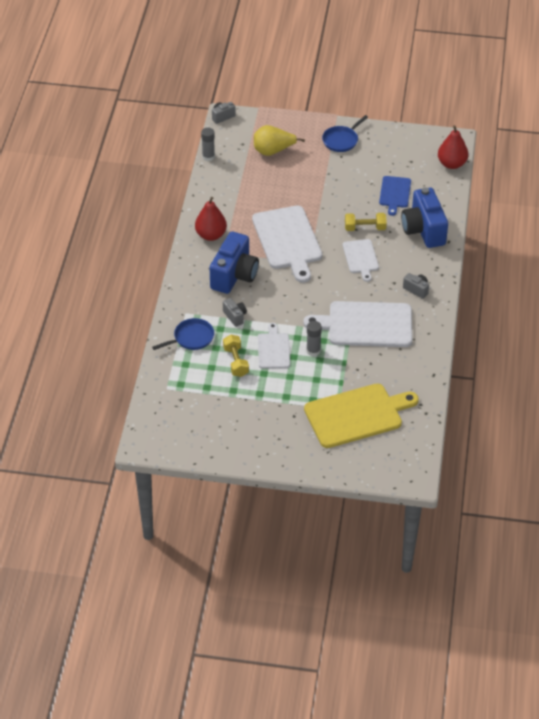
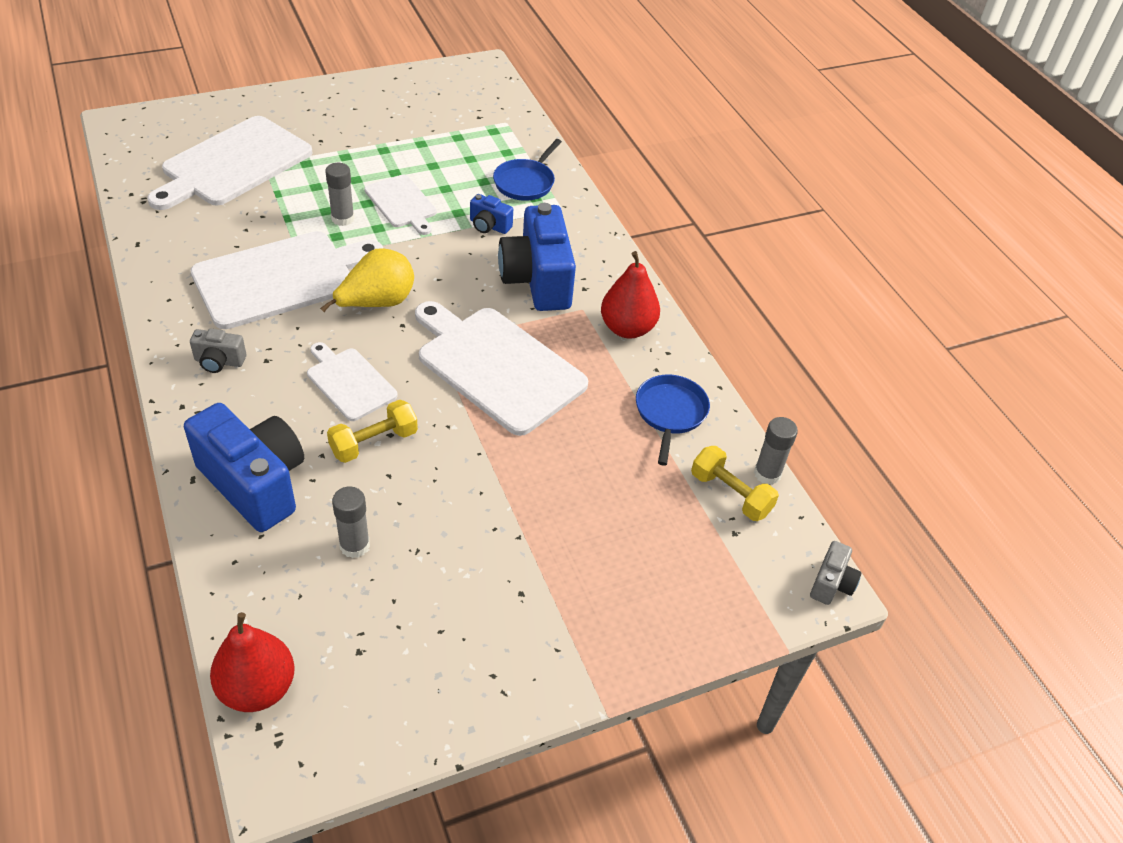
camera: 145 degrees right, 0 degrees up
(235, 316) = (489, 226): grey camera -> blue camera
(236, 362) = (443, 174): yellow dumbbell -> yellow dumbbell (730, 494)
(273, 151) = (664, 542): yellow pear -> yellow pear (377, 303)
(341, 140) = (547, 638): blue pan -> blue pan (670, 413)
(357, 415) = (233, 164): yellow cutting board -> white cutting board
(394, 193) = (354, 545): blue cutting board -> grey glue stick

